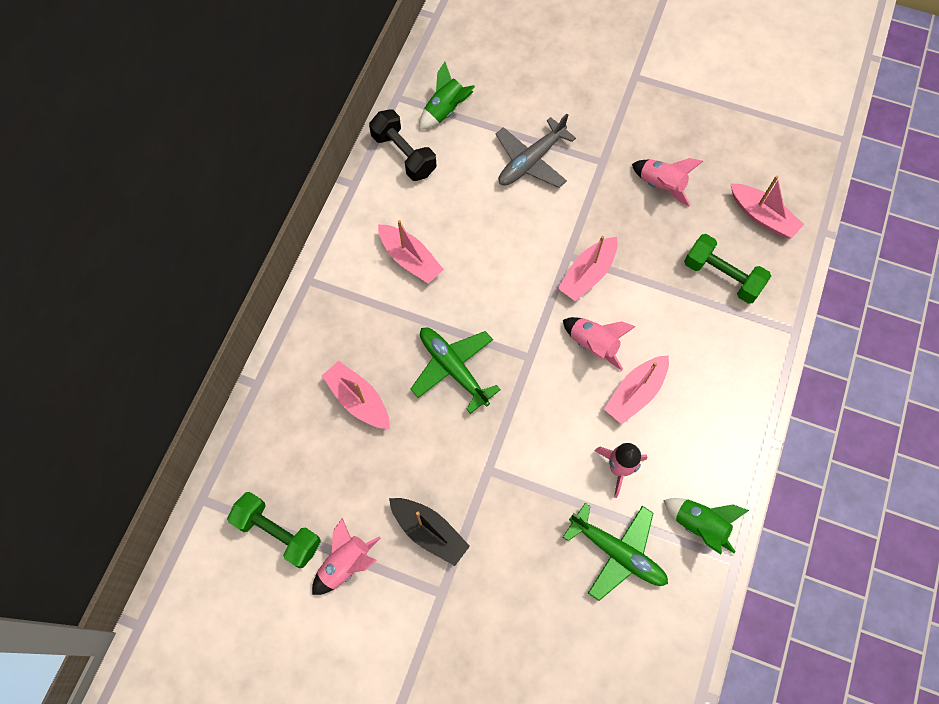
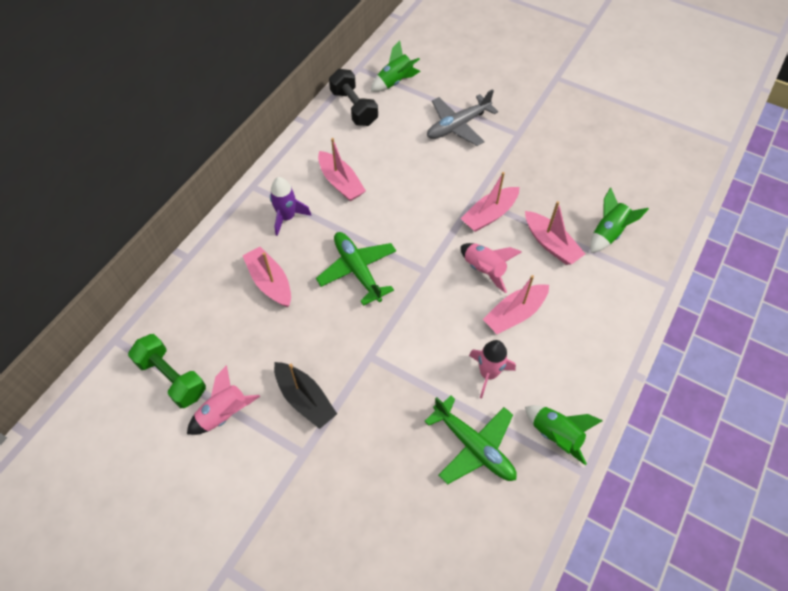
camera: 10 degrees right, 10 degrees down
(358, 314) = (287, 217): none -> purple rocket
(661, 185) = (565, 157): pink rocket -> none
(722, 276) = (608, 233): green dumbbell -> green rocket
(762, 216) = (651, 192): pink boat -> pink boat (551, 244)

